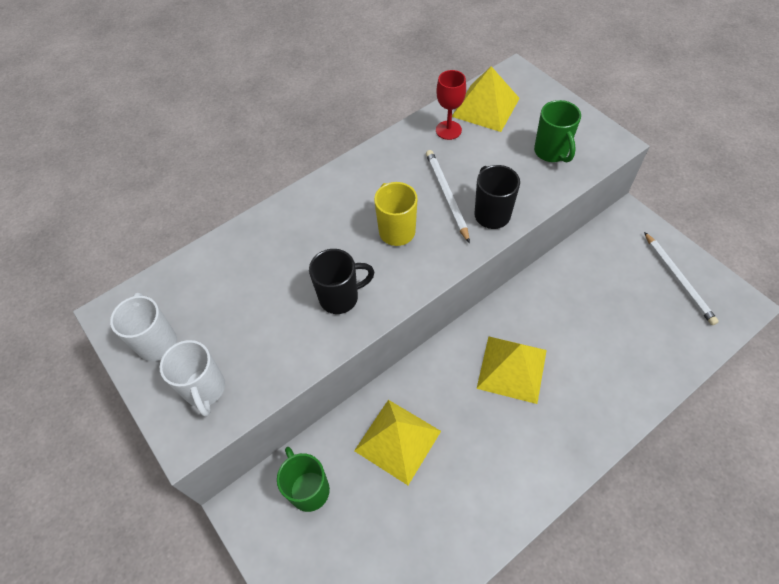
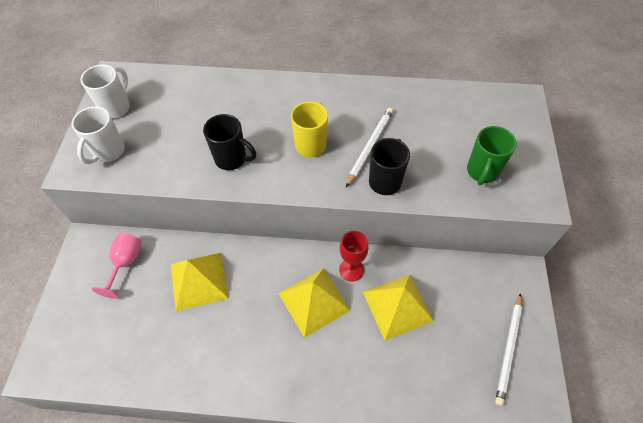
camera: 40 degrees right, 0 degrees up
(309, 489) = (125, 263): green mug -> pink goblet
(448, 130) = (423, 105): red goblet -> red goblet (351, 269)
(485, 107) = (470, 107): yellow pyramid -> yellow pyramid (397, 306)

